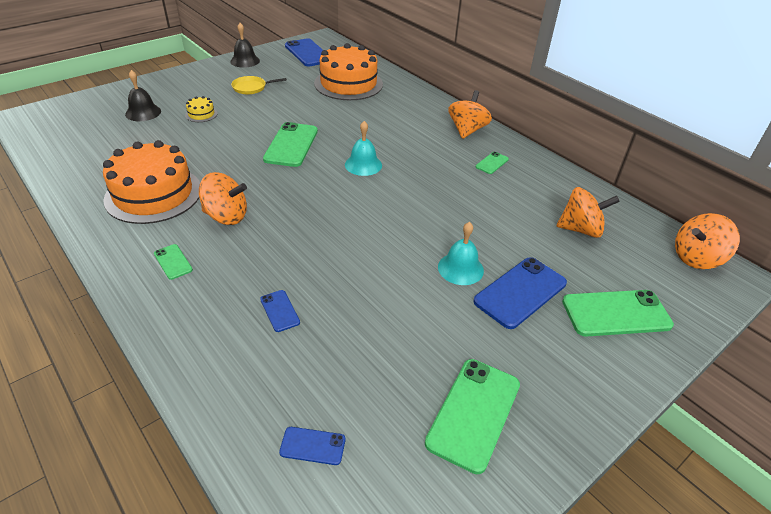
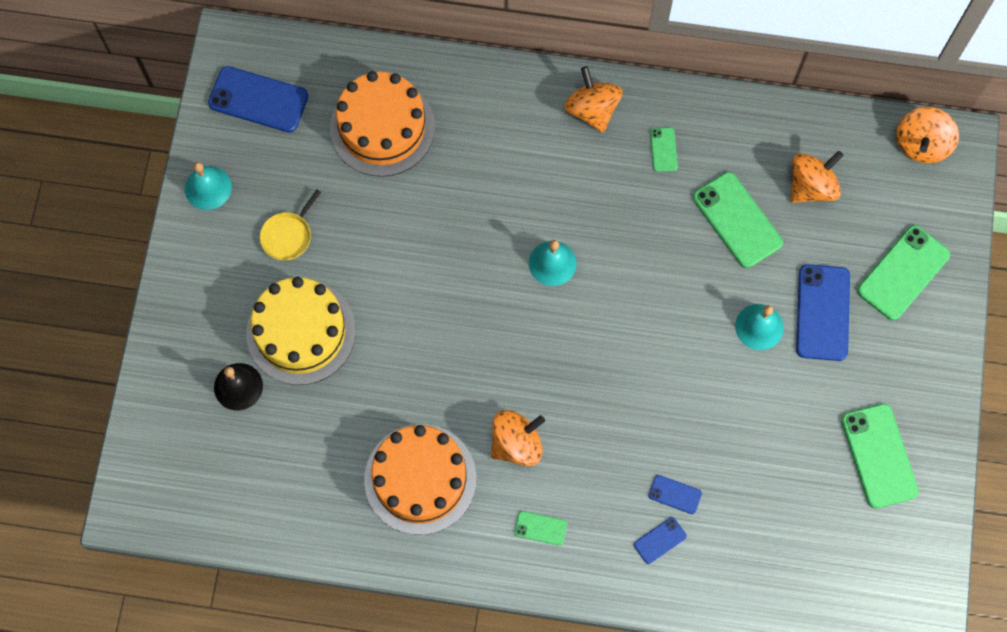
camera: 40 degrees left, 30 degrees up
(201, 114) = (301, 332): yellow cake -> yellow cake, size x2.44
(245, 61) = (208, 187): black bell -> turquoise bell
(291, 145) = (453, 296): green phone -> green phone (737, 220)
(312, 446) = (808, 569): blue phone -> blue phone (660, 540)

